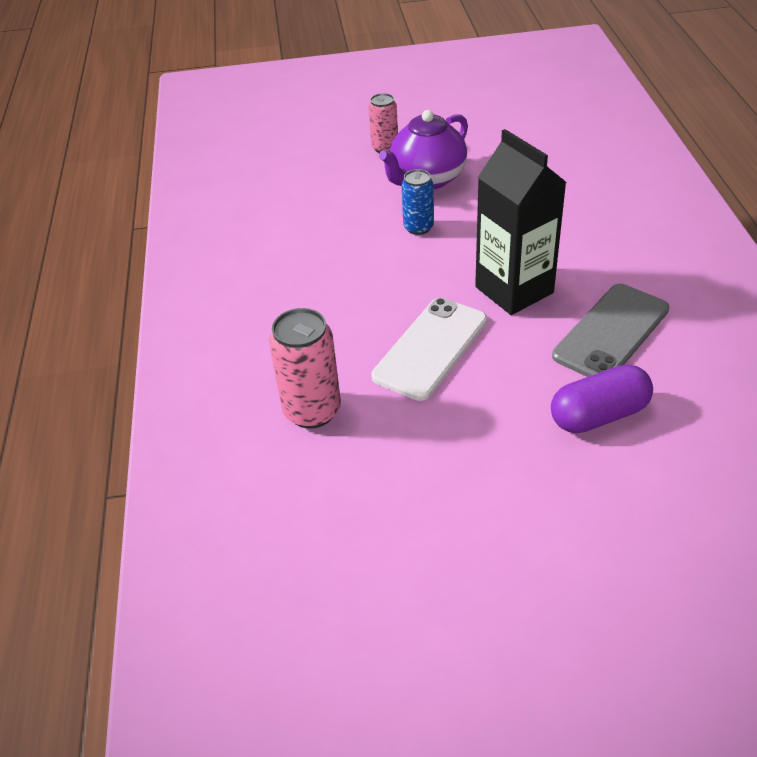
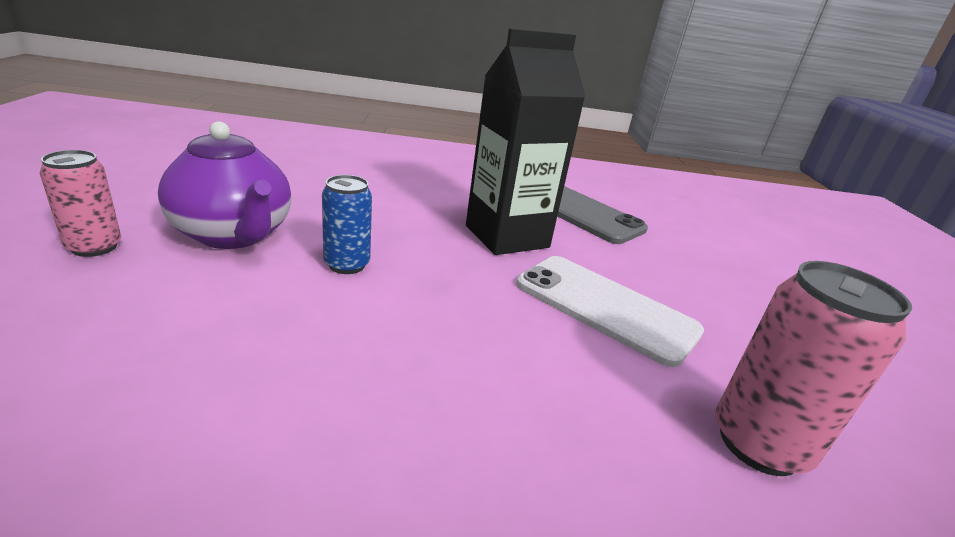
camera: 90 degrees left, 15 degrees down
(599, 415) = (688, 243): purple capsule -> none

